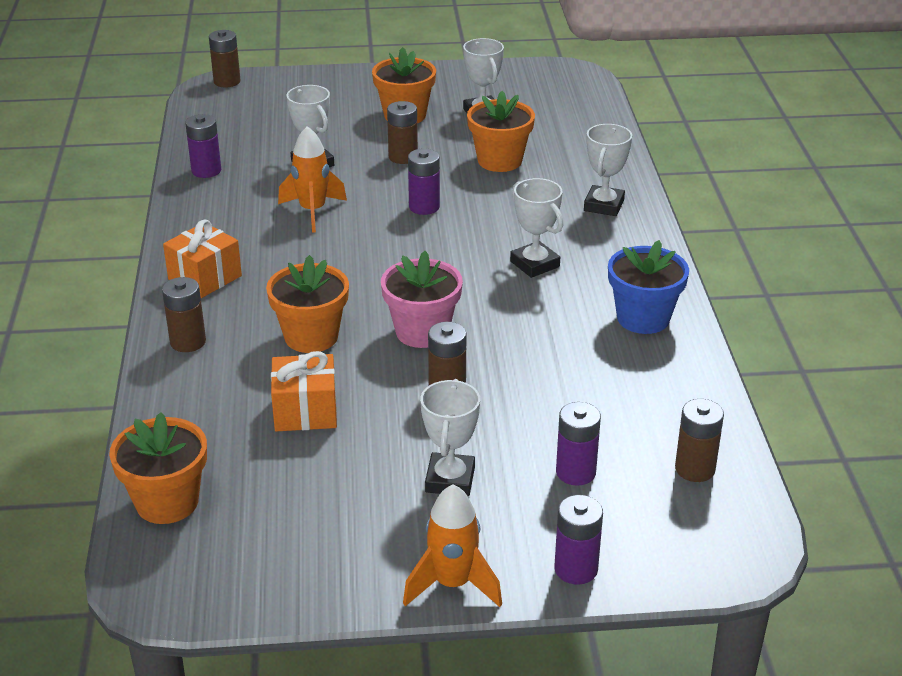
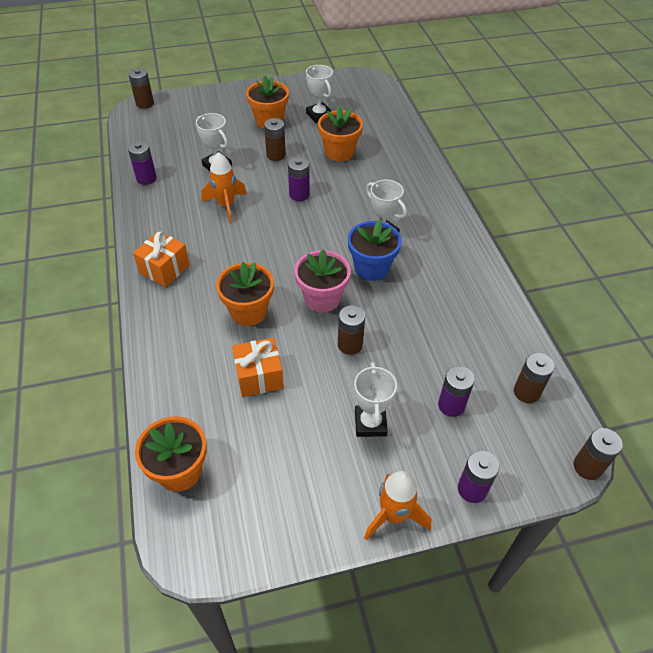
camera: 10 degrees left, 15 degrees up
(188, 342) = (164, 326): brown battery -> brown battery (587, 467)
(604, 205) = (414, 182): white trophy -> none
(643, 318) = (462, 271): blue flower pot -> blue flower pot (371, 268)

